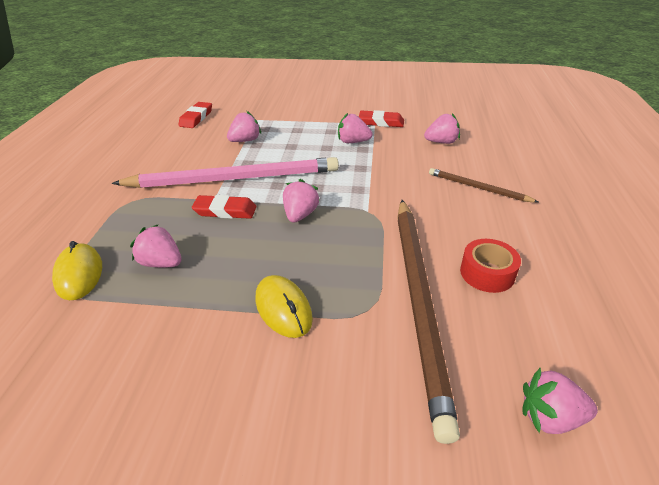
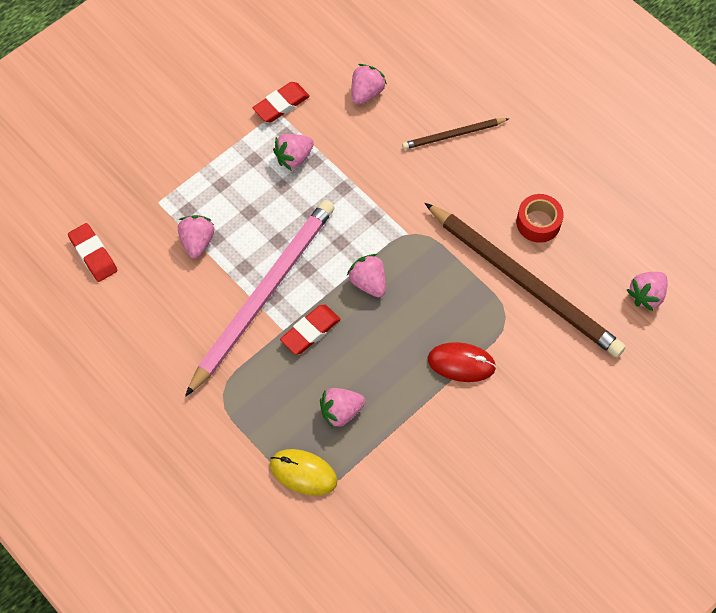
camera: 50 degrees left, 25 degrees up
(283, 308) = (461, 363): yellow mouse -> red mouse

